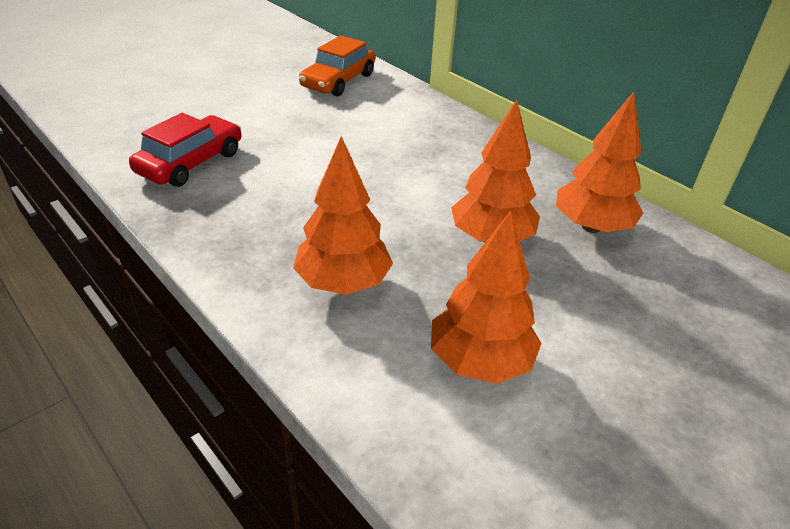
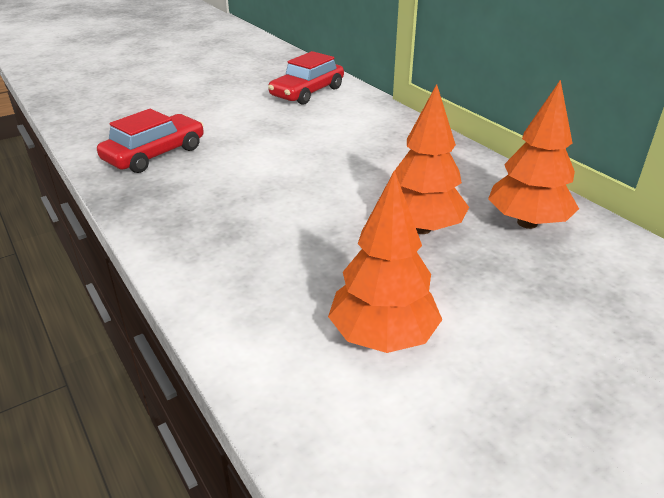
camera: 10 degrees right, 5 degrees down
(338, 81) = (307, 92): orange car -> red car
(343, 282) = (266, 259): orange tree -> none

